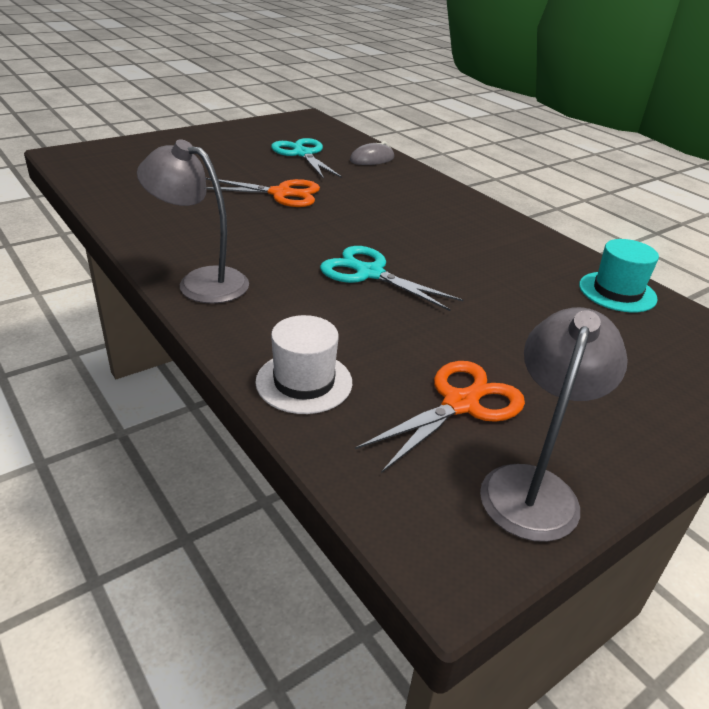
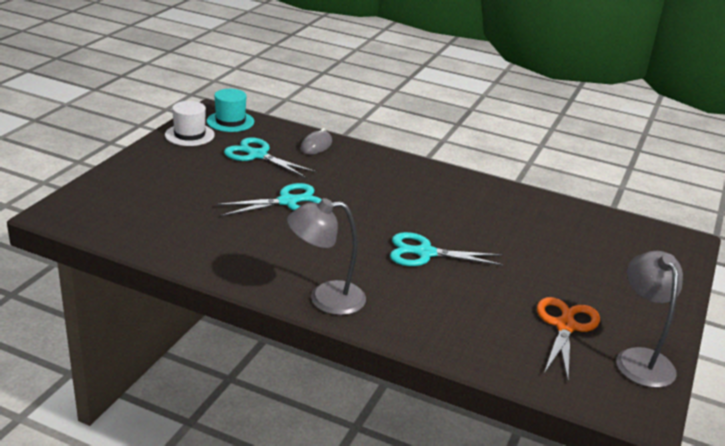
camera: 30 degrees left, 5 degrees down
(281, 194) = (288, 202): orange scissors -> turquoise scissors
(304, 382) = (471, 346): white hat -> white hat (189, 135)
(617, 292) = (577, 217): turquoise hat -> turquoise hat (230, 121)

